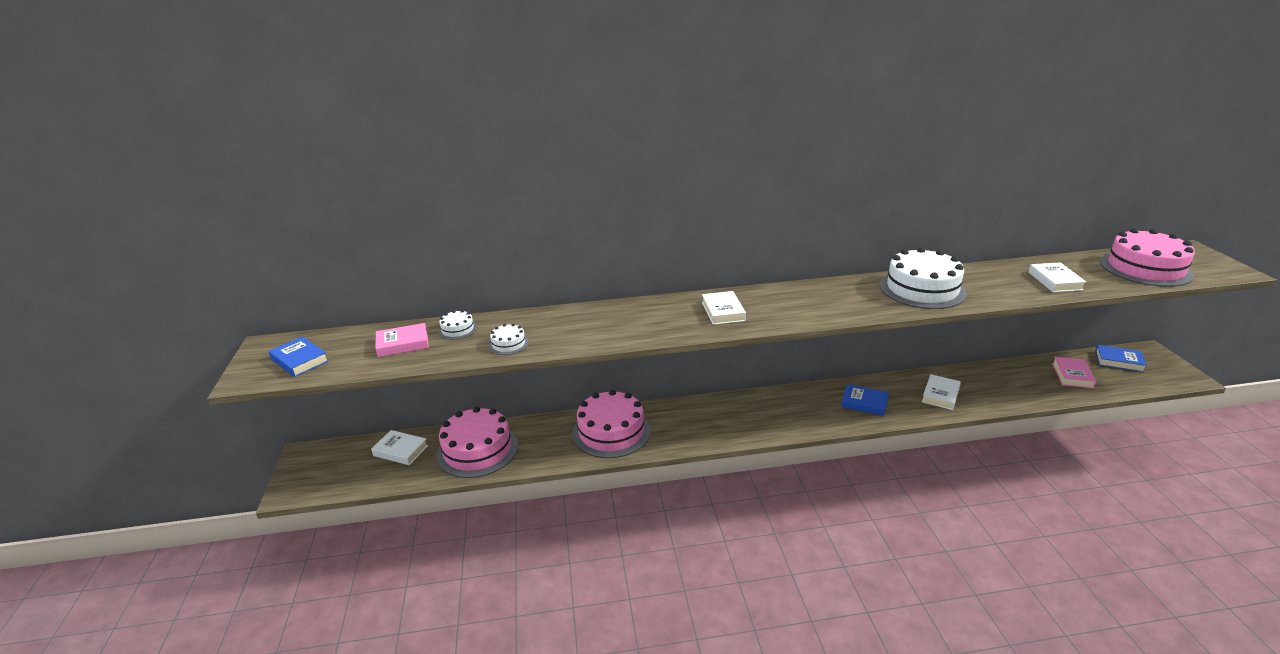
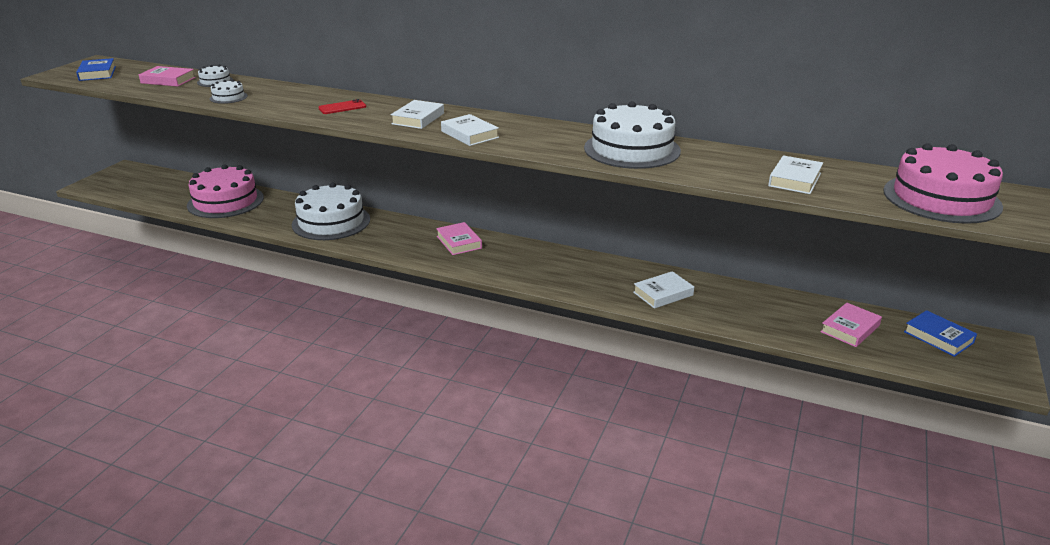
camera: 30 degrees right, 0 degrees up
(400, 451) = (179, 185): white book -> white book (469, 134)
(611, 432) = (331, 222): pink cake -> white cake
(638, 320) = (342, 107): none -> red phone
(744, 409) = (459, 242): none -> pink book
(864, 403) = (574, 274): blue book -> none

